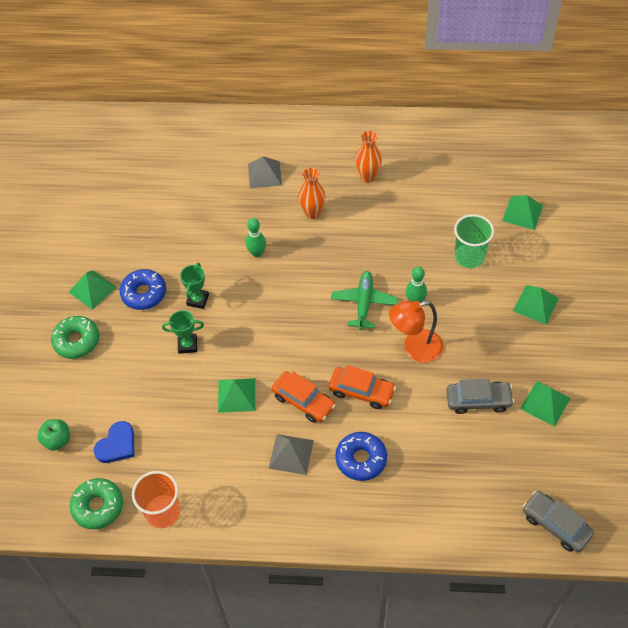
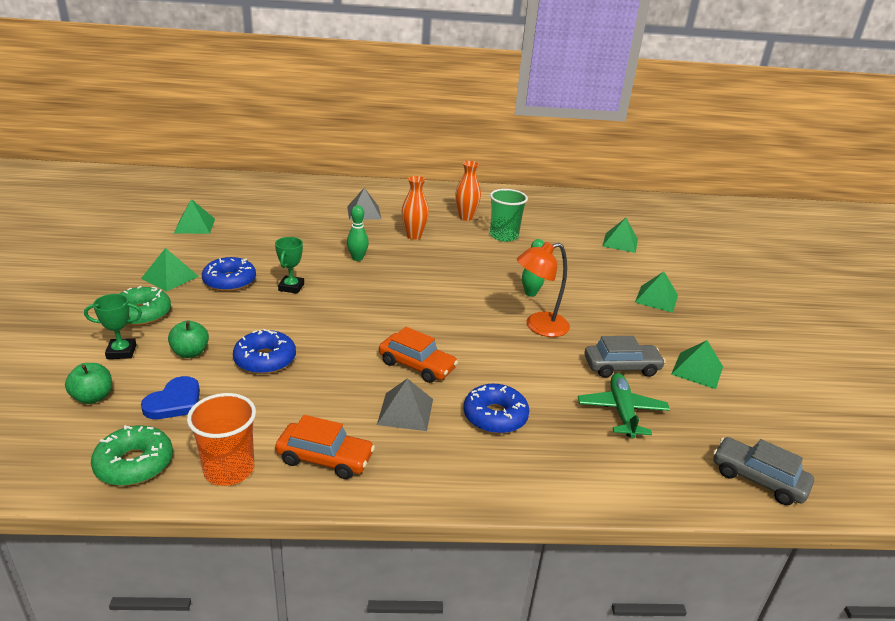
camera: 10 degrees left, 25 degrees down
(122, 389) = (190, 353): none -> green apple
(181, 396) = (265, 360): none -> blue donut
(187, 345) = (277, 319): green trophy -> green trophy (121, 352)
(236, 395) = (335, 359): green pyramid -> green pyramid (194, 226)
(361, 391) = (485, 358): orange car -> orange car (325, 458)
(364, 303) = (476, 294): green plane -> green plane (621, 411)
(469, 257) = (578, 267): green cup -> green cup (504, 236)

